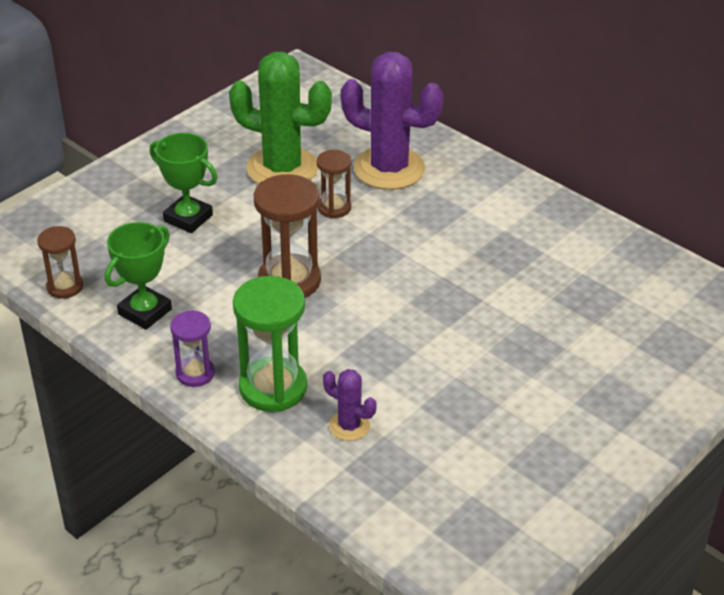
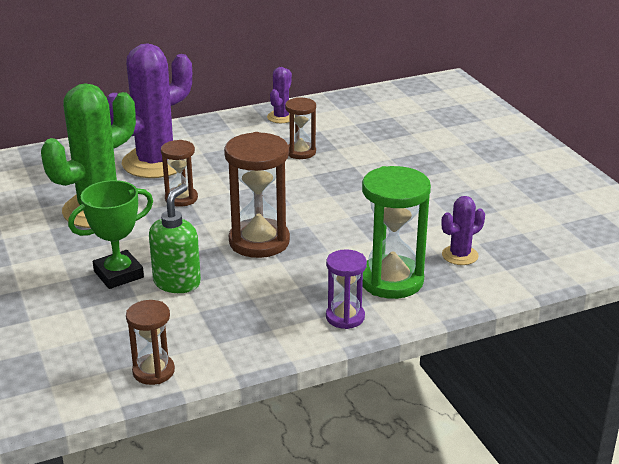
camera: 65 degrees left, 10 degrees down
(145, 312) = (236, 328): green trophy -> none
(194, 255) = (177, 282): none -> green soap dispenser
(483, 253) = (301, 152): none -> brown hourglass
(551, 215) = (281, 117): none -> purple cactus

